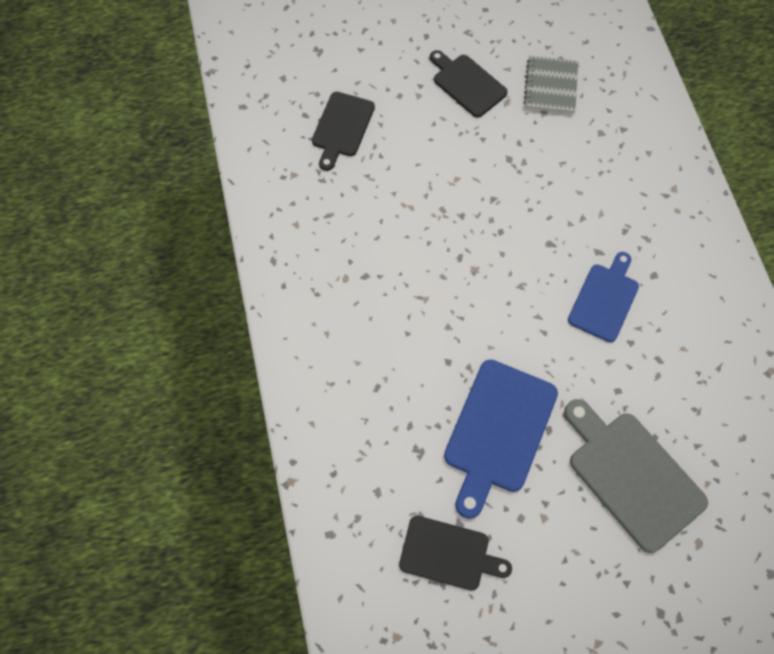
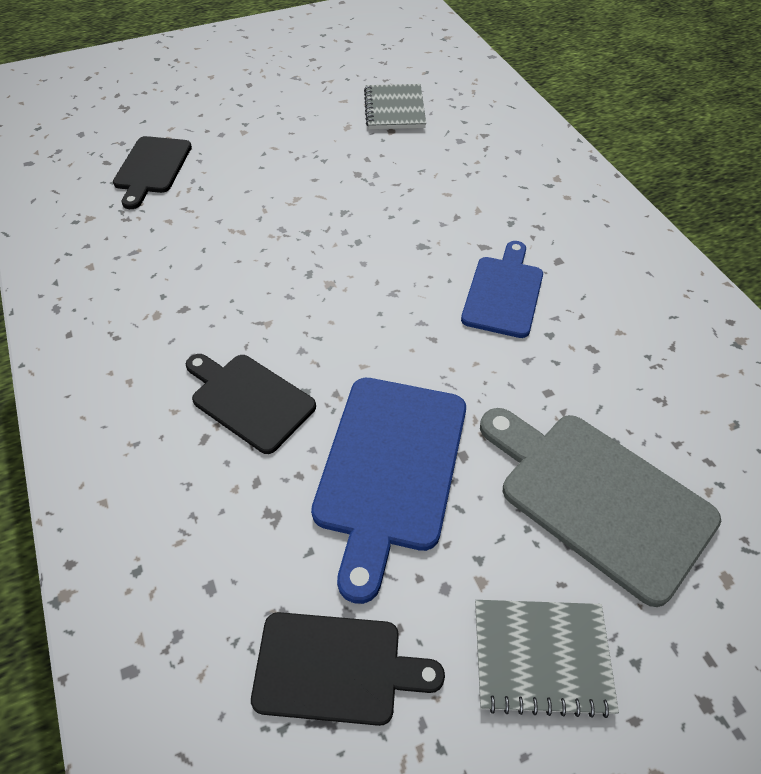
camera: 10 degrees left, 15 degrees down
(467, 84) = (299, 116): black cutting board -> black cutting board (249, 400)
(571, 569) = (541, 657): none -> grey notebook

